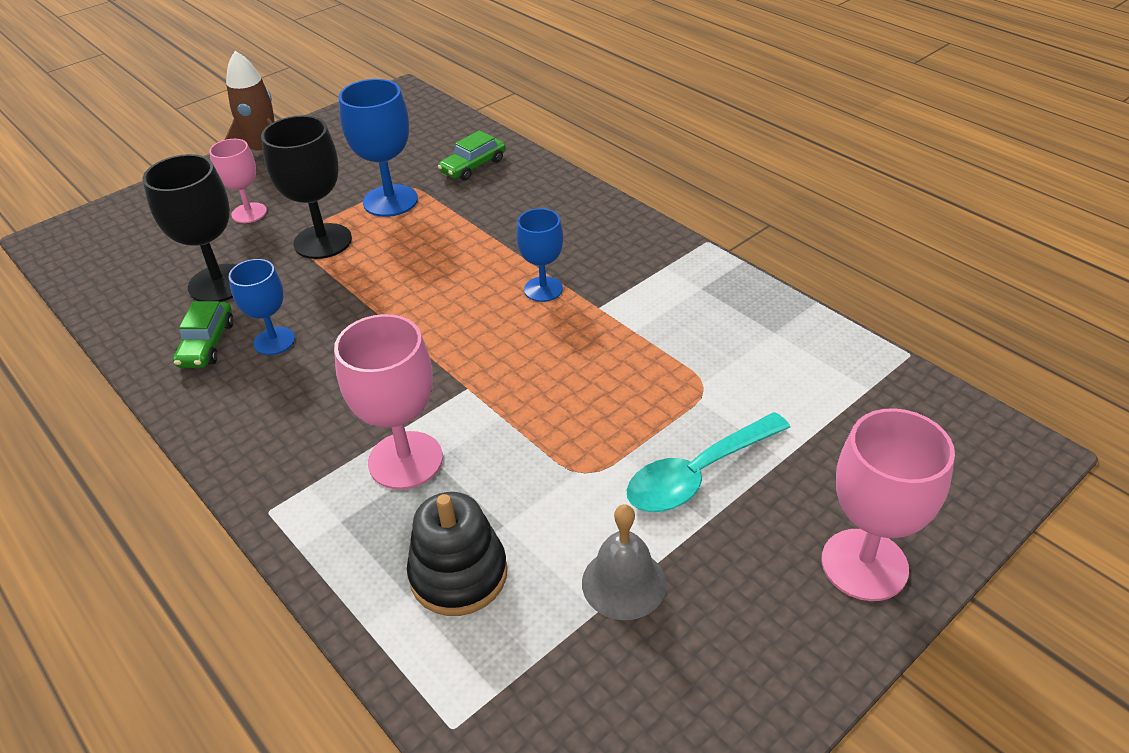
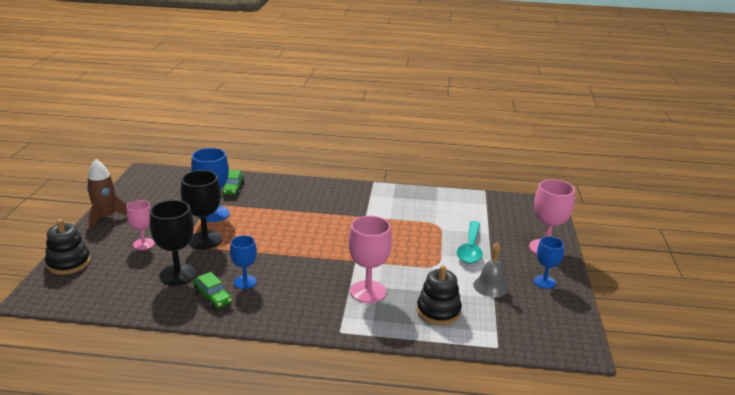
camera: 45 degrees left, 15 degrees down
(142, 204) = (68, 263): none -> black stacking toy
(543, 289) = (335, 219): blue goblet -> blue goblet (544, 282)

